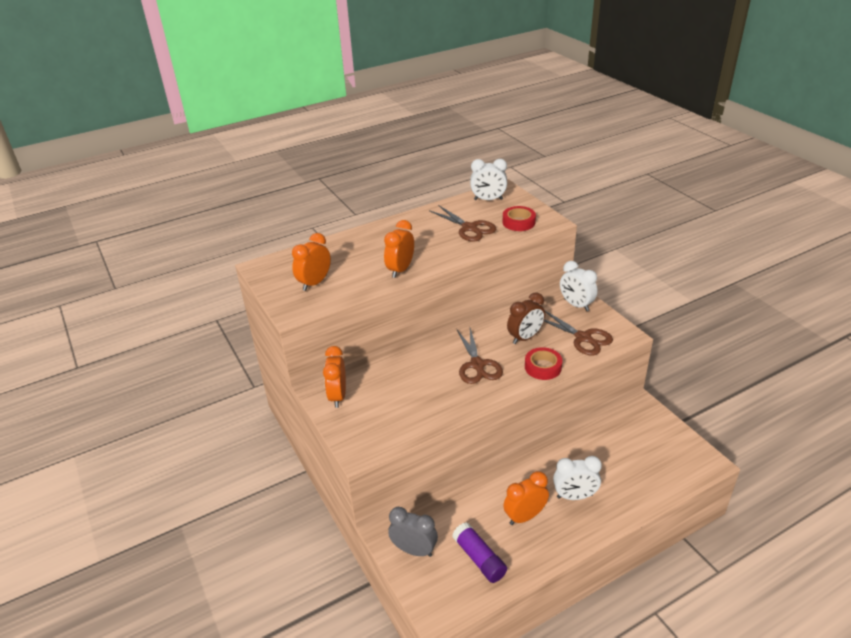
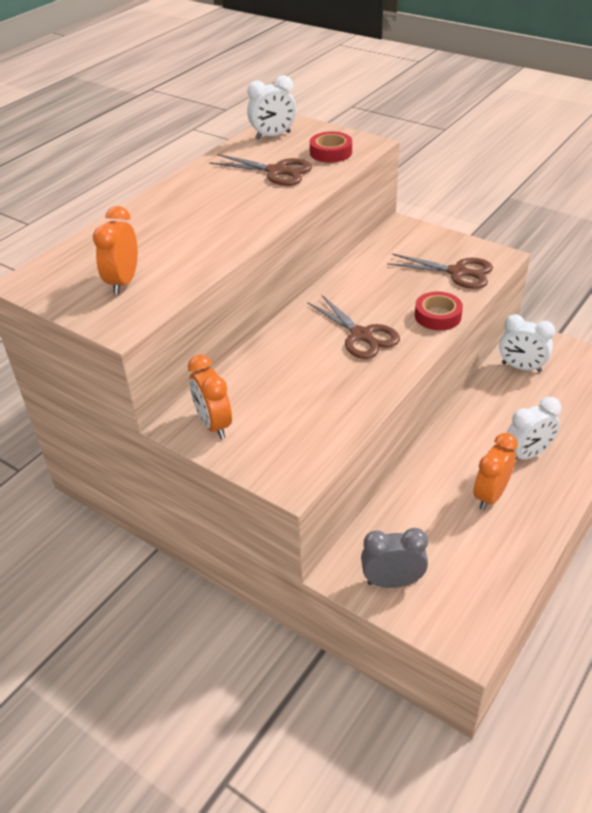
camera: 25 degrees left, 5 degrees up
(400, 270) = (228, 238): orange clock -> none
(479, 558) = (473, 561): purple glue stick -> none
(525, 338) = (394, 290): brown clock -> none
(576, 305) = (424, 240): white clock -> white clock (521, 367)

